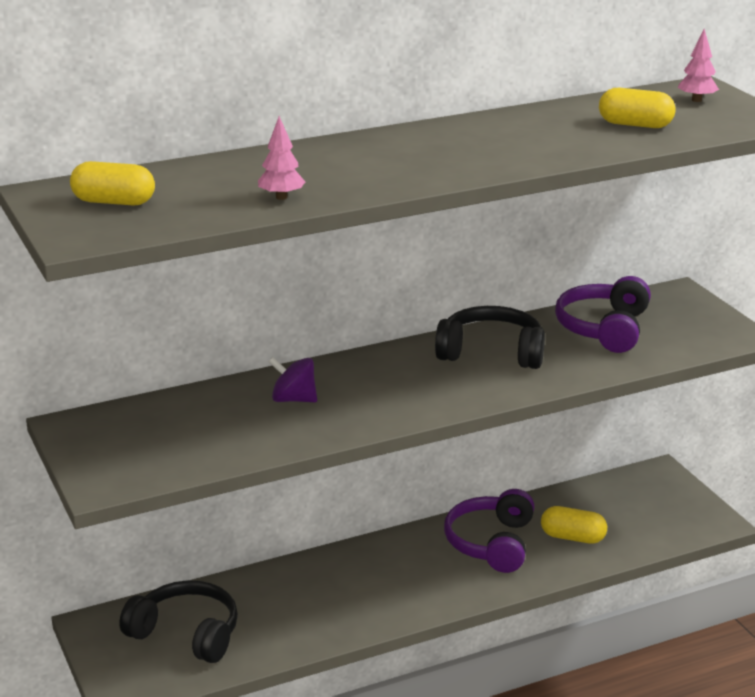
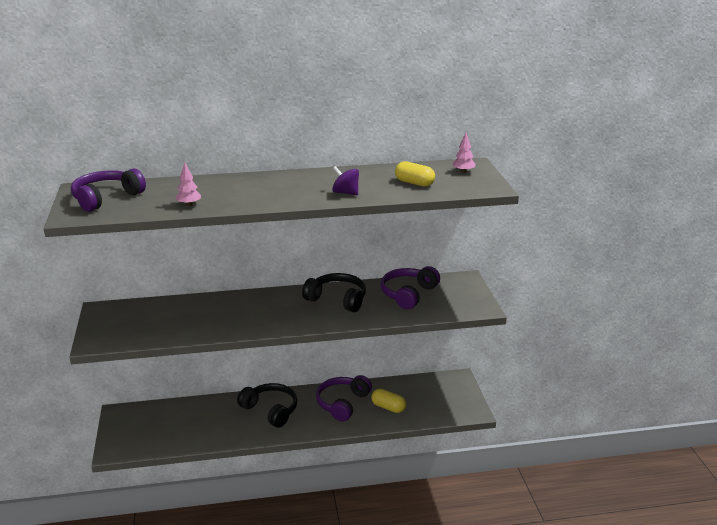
camera: 15 degrees right, 0 degrees up
(114, 202) = (106, 198): yellow capsule -> purple headphones
(186, 633) = (160, 425): black headphones -> black headphones (271, 410)
(293, 399) = (217, 311): purple spinning top -> purple spinning top (345, 193)

